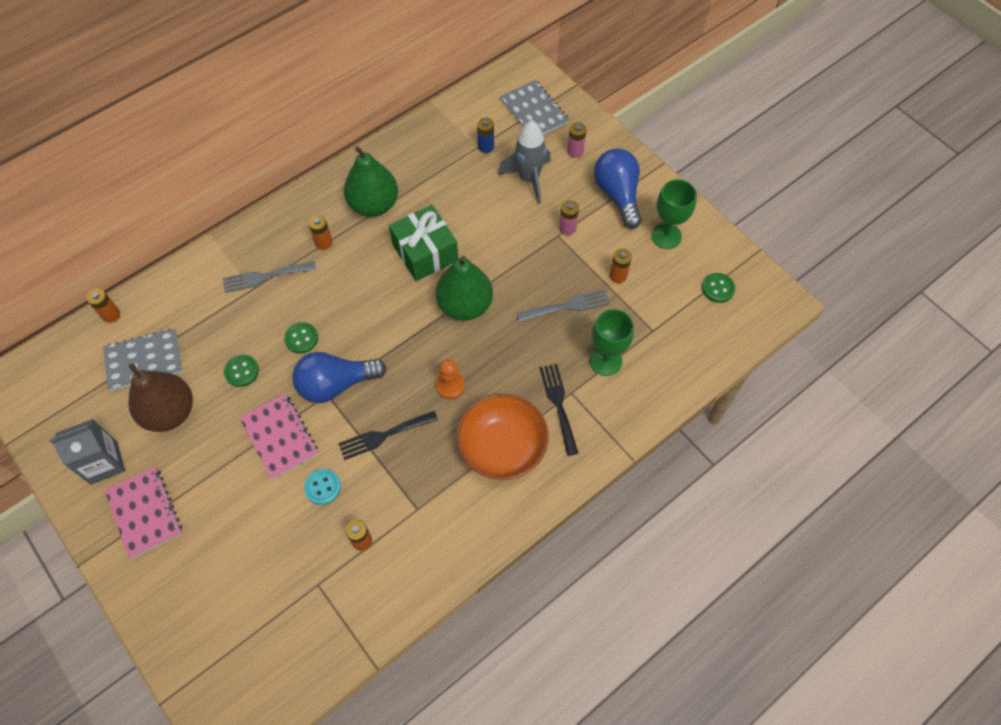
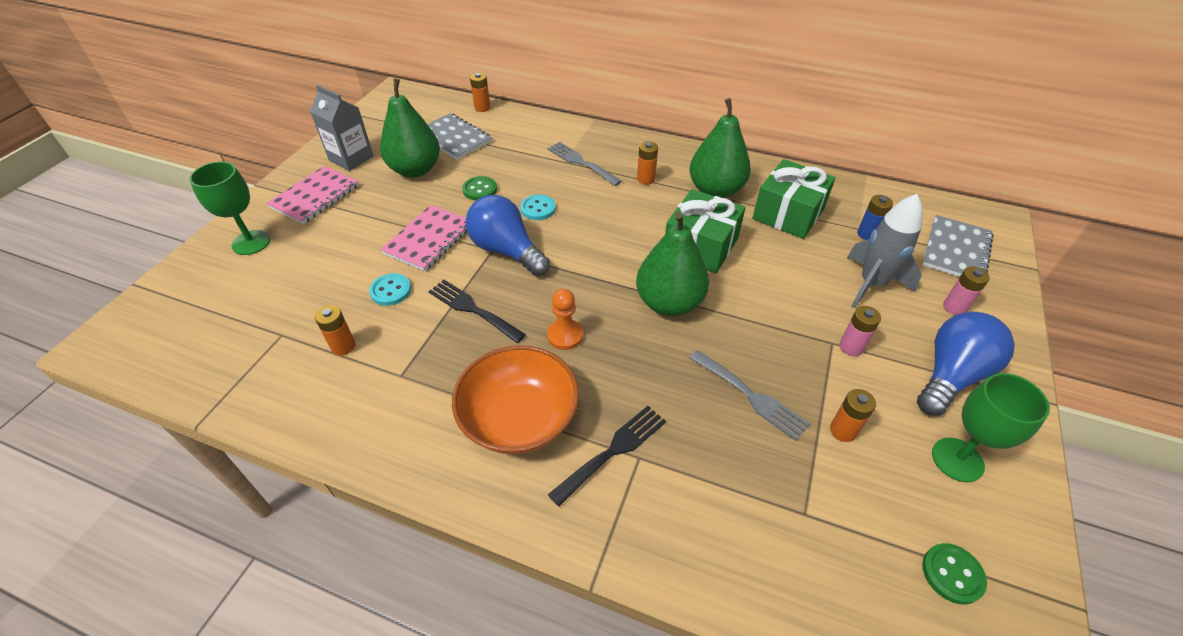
camera: 60 degrees right, 15 degrees down
(170, 412) = (415, 170): brown pear -> green pear
(301, 338) = (538, 209): green button -> turquoise button
(433, 177) = (788, 214): none -> green gift
(605, 361) = (712, 476): green goblet -> green goblet (251, 242)

